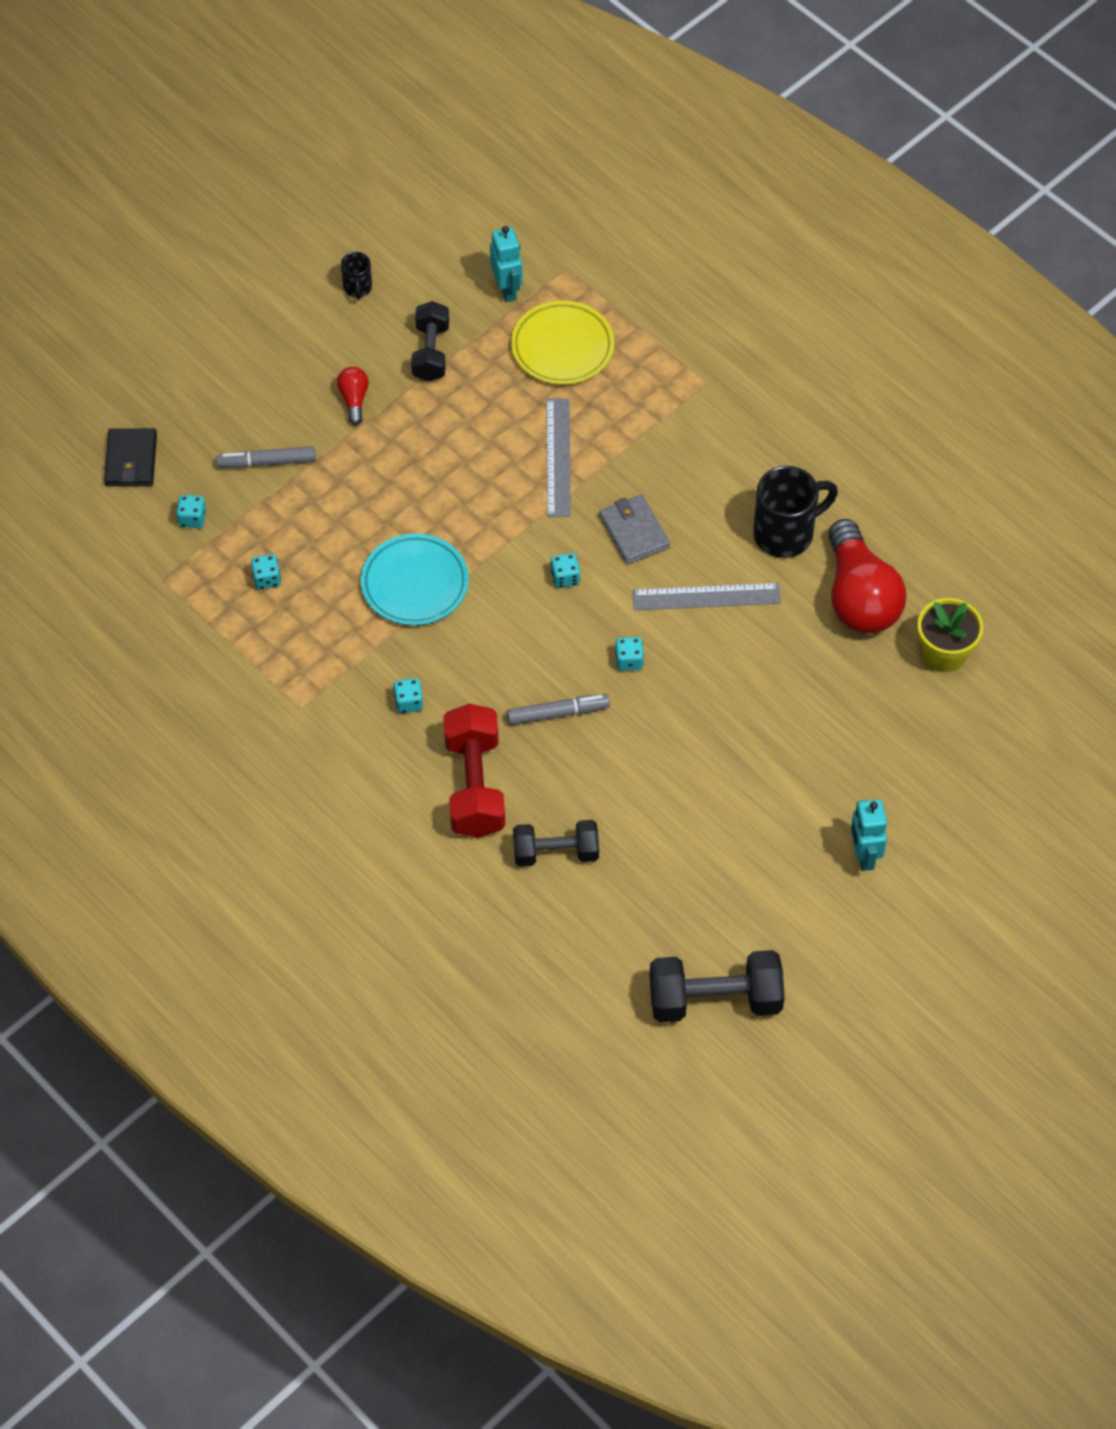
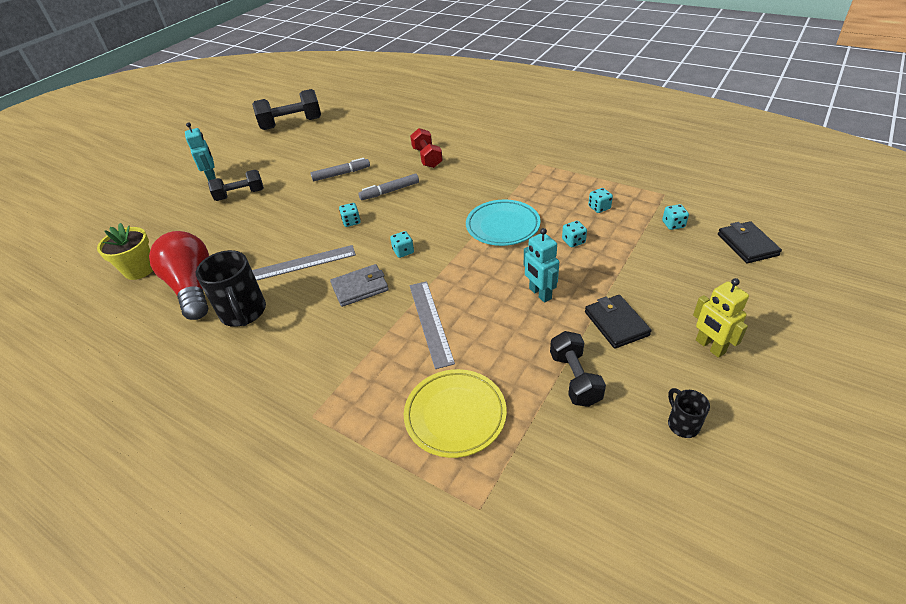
camera: 170 degrees right, 15 degrees down
(267, 462) = (650, 266): grey marker -> grey marker (341, 174)
(277, 349) = (709, 347): none -> yellow robot
(354, 400) = (616, 323): red light bulb -> black wallet
(408, 702) = (478, 177): turquoise dice -> turquoise dice (573, 241)
(474, 785) = (427, 158): red dumbbell -> red dumbbell, size x0.67
(507, 289) = (532, 464): turquoise robot -> turquoise robot (539, 294)
(556, 852) = (376, 146): black dumbbell -> black dumbbell (240, 195)
(634, 532) = (360, 287): grey wallet -> grey wallet turned 75 degrees counterclockwise
(785, 533) = (244, 313): black mug -> black mug turned 75 degrees counterclockwise

